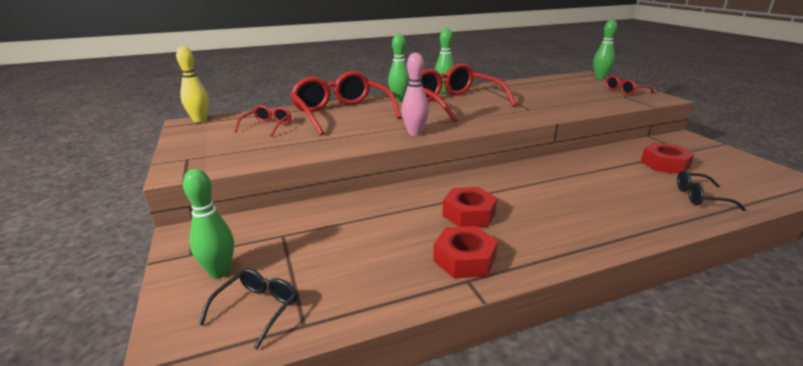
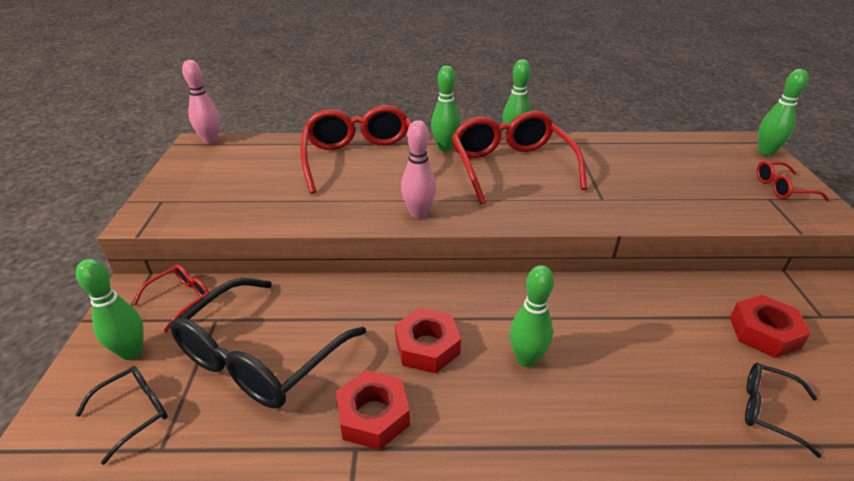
camera: 20 degrees right, 10 degrees up
(200, 120) = (211, 141): yellow bowling pin -> pink bowling pin
(267, 126) = (268, 165): red glasses -> red glasses (181, 300)
(343, 248) = (261, 356): none -> black glasses
(541, 205) = (526, 359): none -> green bowling pin

